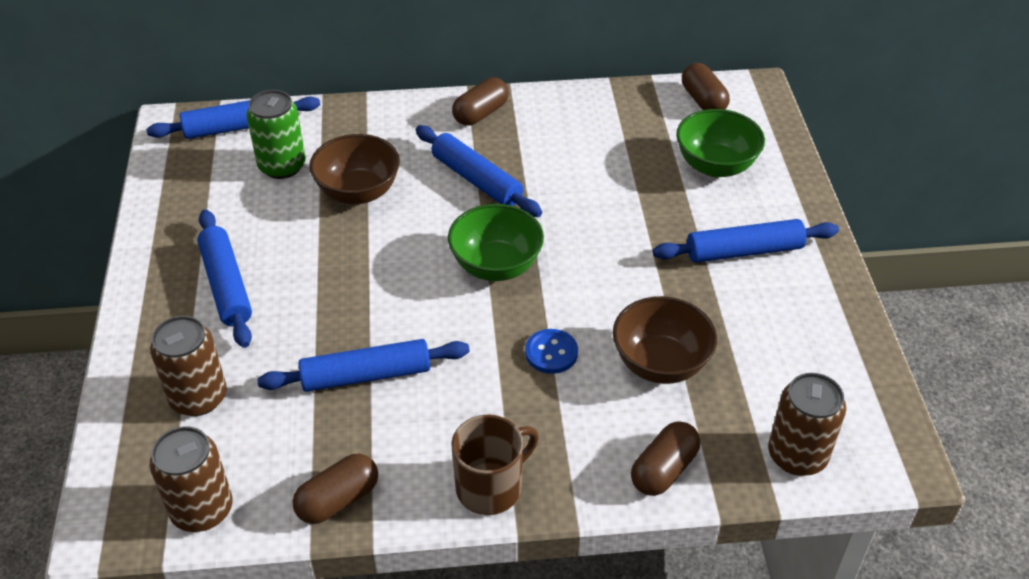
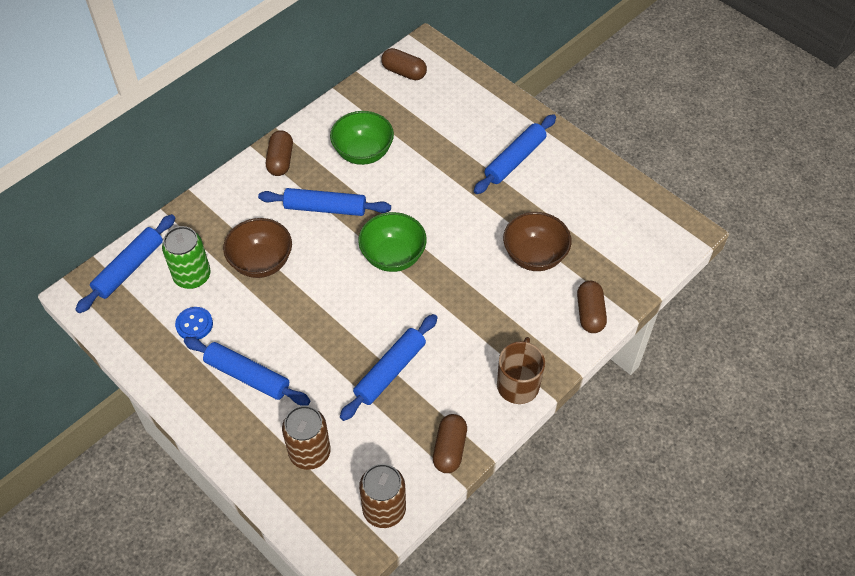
camera: 40 degrees left, 10 degrees up
(551, 353) = (474, 288): blue button -> blue button (194, 324)
(715, 166) = (451, 113): green bowl -> green bowl (363, 152)
(797, 455) = (642, 261): brown can -> none

